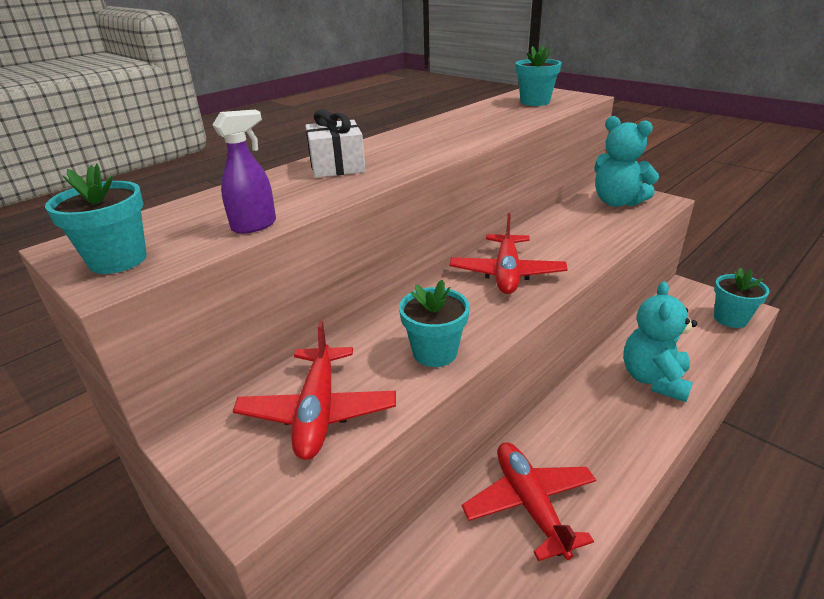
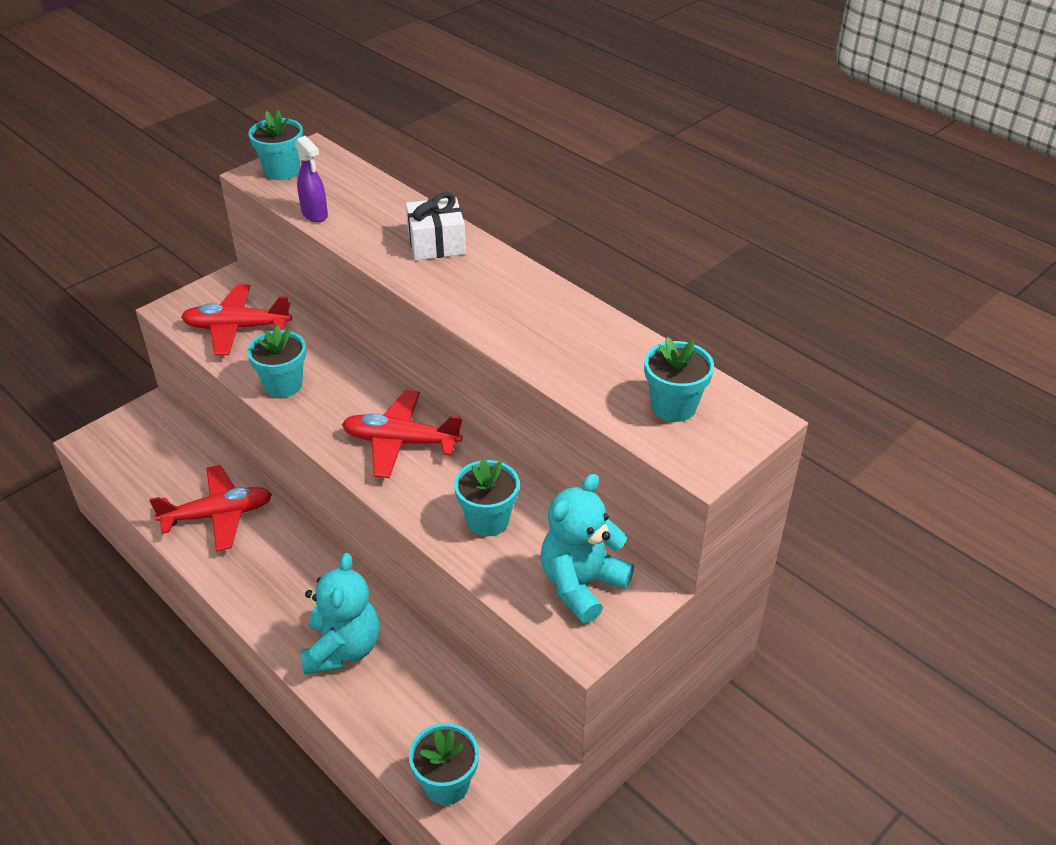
camera: 90 degrees right, 10 degrees up
(579, 232) = (488, 520): none -> turquoise flower pot
(654, 379) = (342, 648): turquoise teddy bear -> turquoise teddy bear turned 75 degrees clockwise

